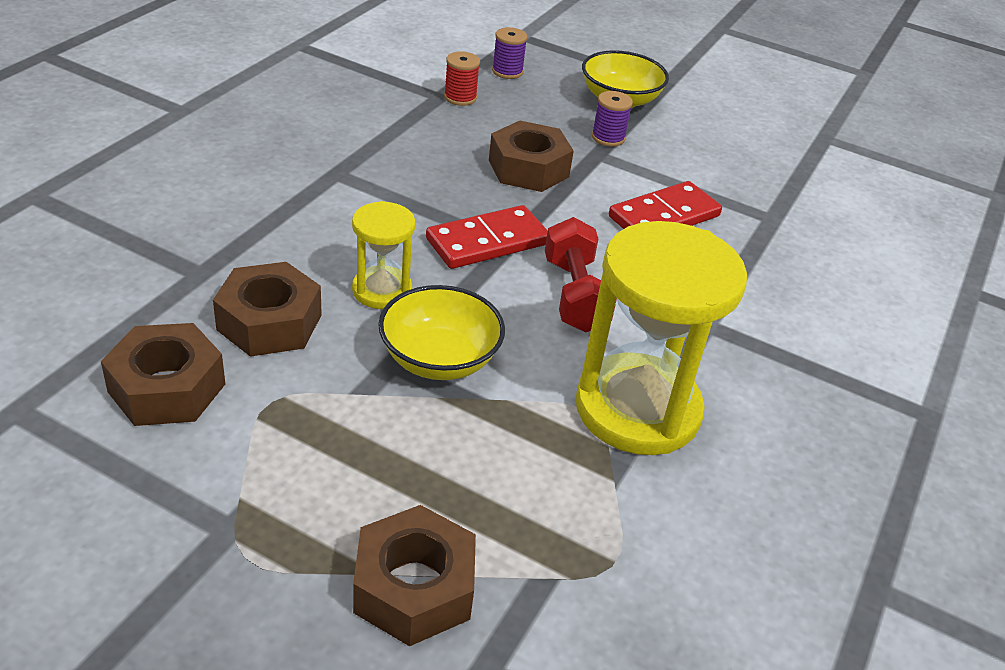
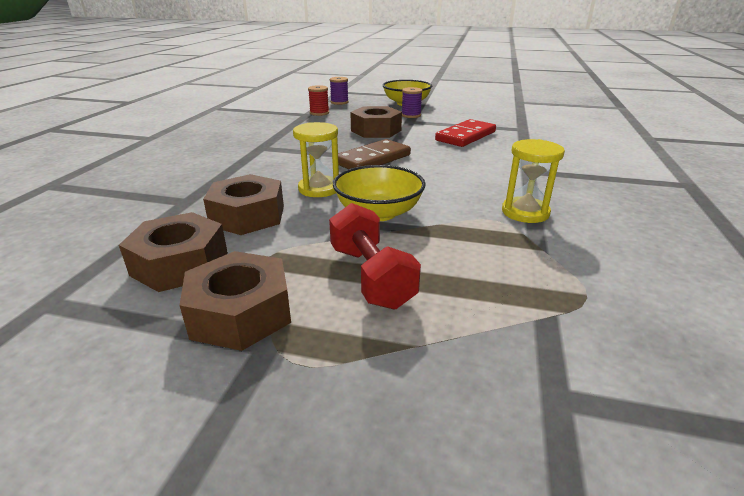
camera: 10 degrees left, 10 degrees down
(414, 587) = (452, 348): brown nut -> brown nut (240, 313)
(487, 241) = (372, 159): red domino -> brown domino
(575, 295) = (442, 171): red dumbbell -> red dumbbell (371, 276)
(637, 409) = (525, 212): yellow hourglass -> yellow hourglass, size x0.52

